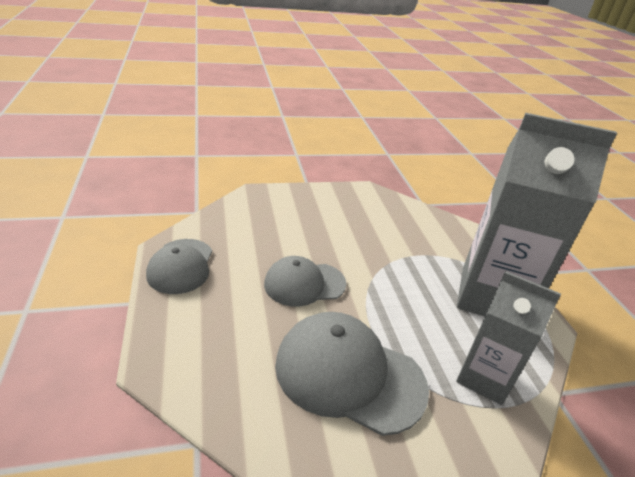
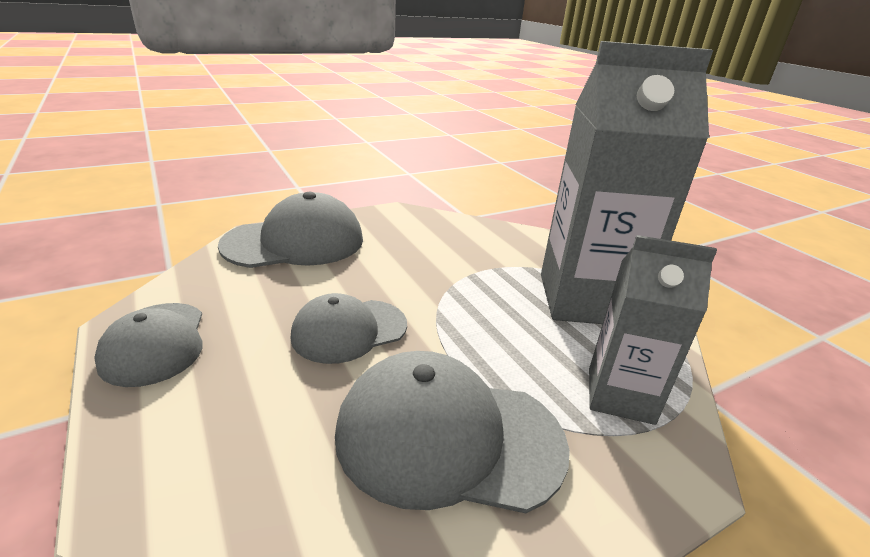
camera: 15 degrees left, 5 degrees down
(283, 205) = (295, 242): none -> grey cap

